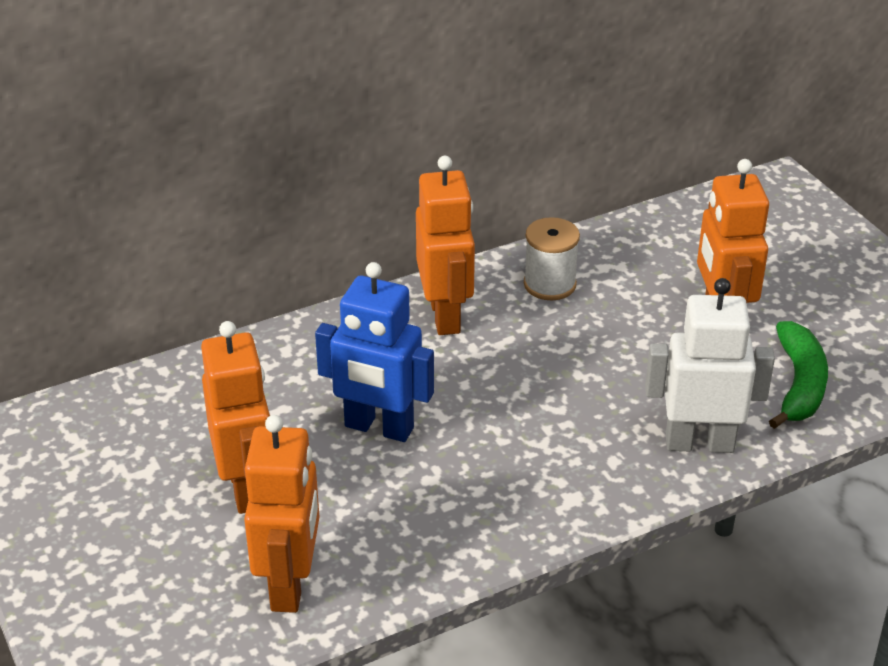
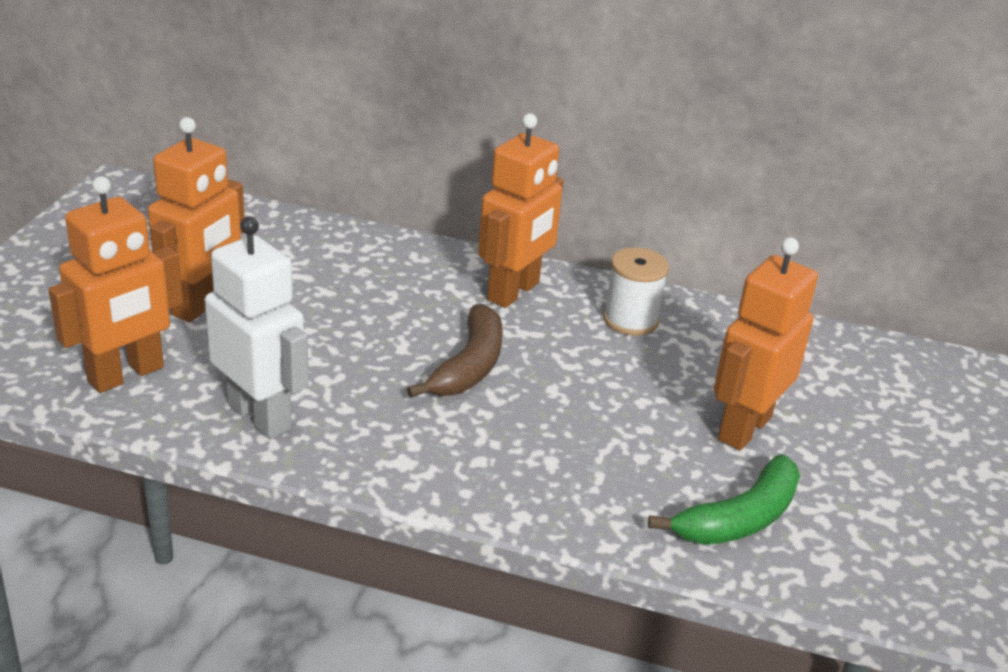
camera: 40 degrees right, 5 degrees down
(378, 428) = (346, 327): blue robot -> none
(505, 396) = (469, 366): none -> brown banana
(699, 443) = (572, 498): white robot -> white robot (260, 416)

